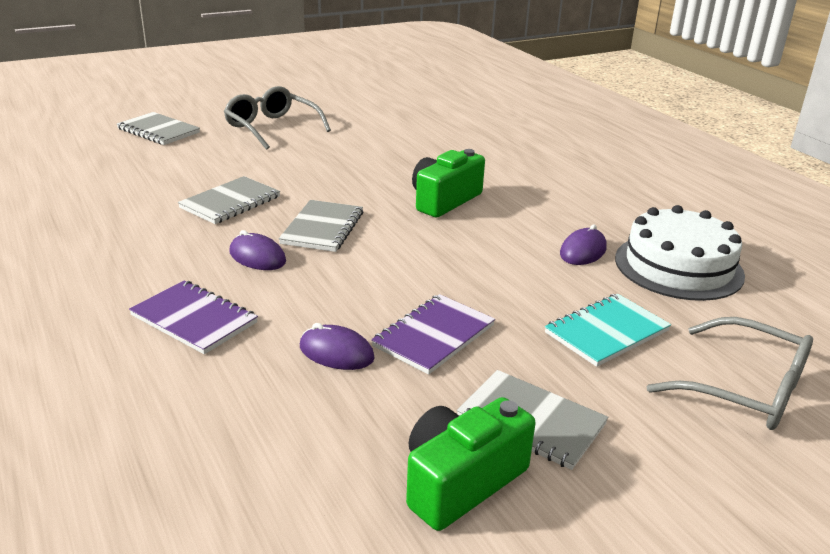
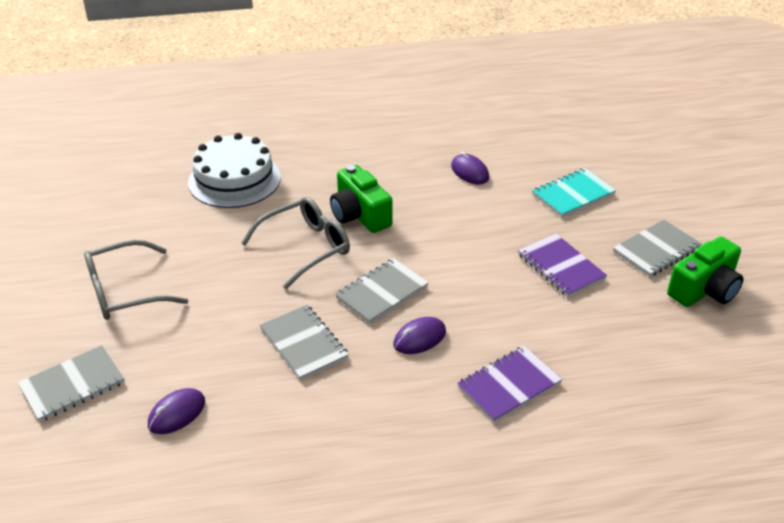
camera: 70 degrees left, 10 degrees up
(322, 228) = (382, 292): grey notebook -> grey notebook turned 75 degrees counterclockwise
(336, 352) = (571, 316): purple mouse -> purple mouse (177, 413)
(461, 481) = (704, 289): green camera -> green camera turned 105 degrees counterclockwise
(606, 332) = (573, 194): turquoise notebook -> turquoise notebook turned 75 degrees clockwise
(678, 266) = (503, 140): white cake -> white cake (234, 180)
(745, 389) = (639, 166): grey glasses -> grey glasses (306, 248)

